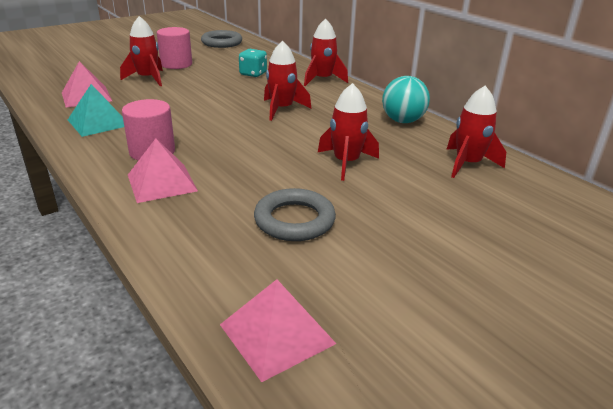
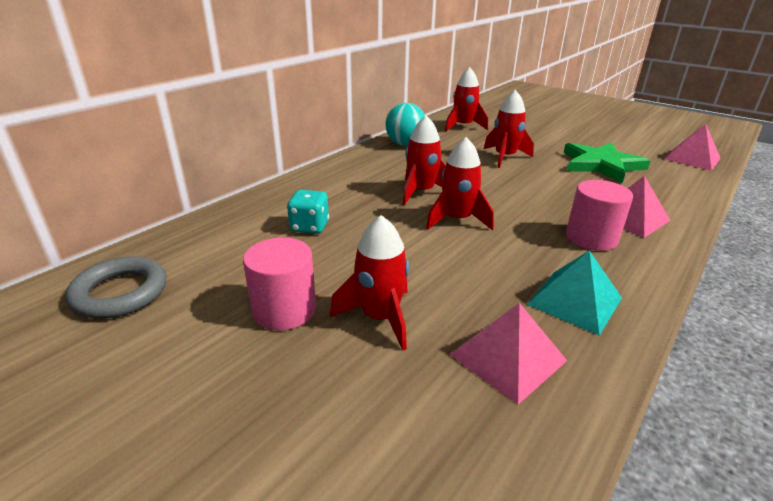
camera: 105 degrees left, 0 degrees up
(294, 220) = (601, 165): grey ring -> green star
(322, 80) = (312, 182): red rocket -> red rocket (457, 220)

